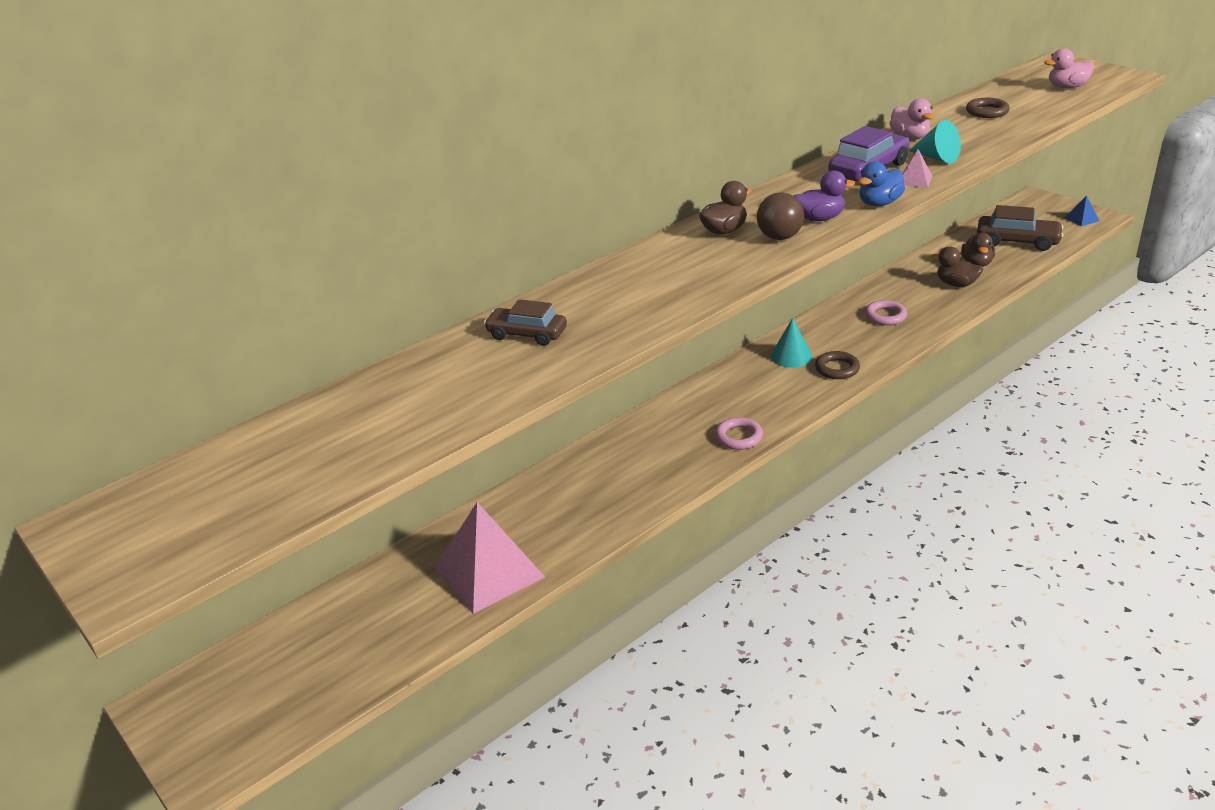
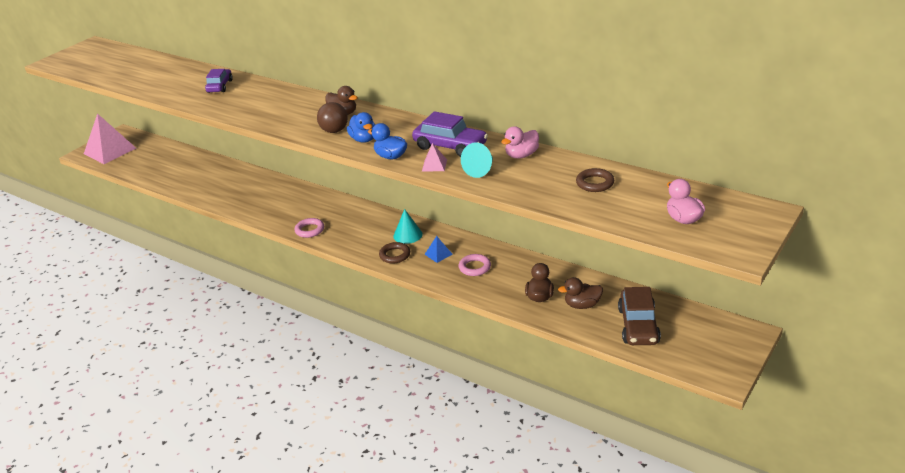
camera: 75 degrees right, 0 degrees up
(489, 572) = (192, 181): pink pyramid -> pink pyramid (110, 151)
(527, 334) = (220, 86): brown car -> purple car
(819, 218) = (364, 139): purple duck -> blue duck
(1081, 219) = (711, 365): blue pyramid -> blue pyramid (438, 254)

